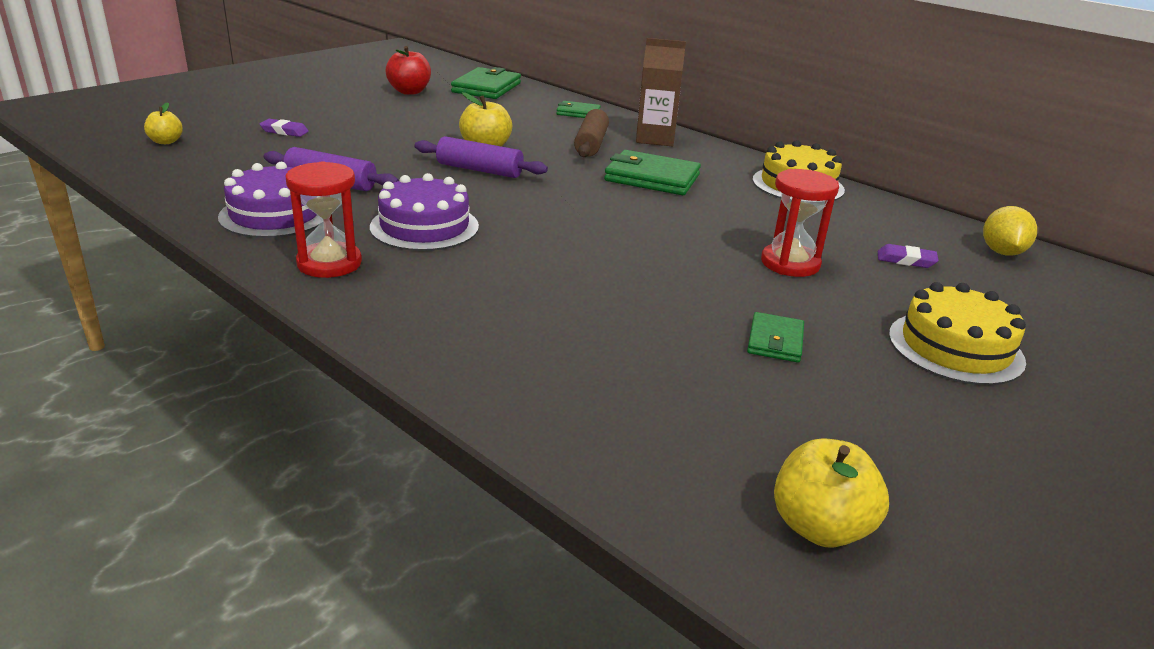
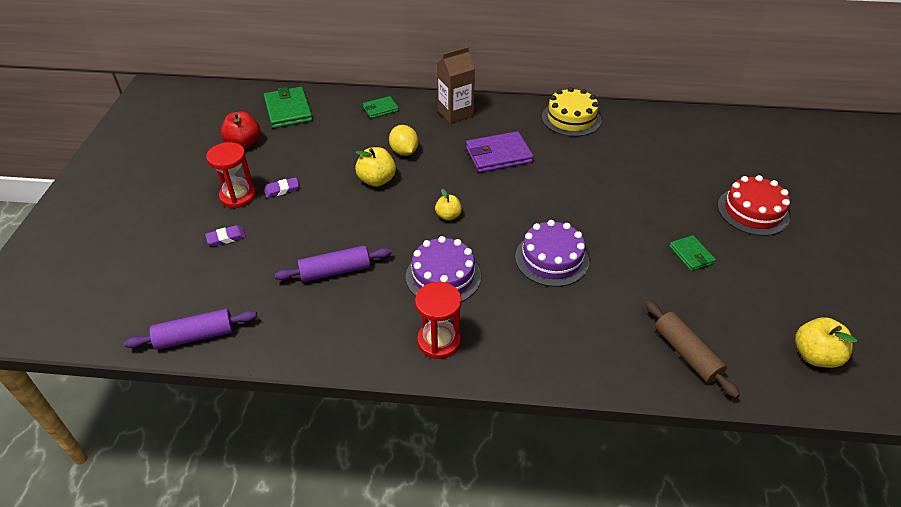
camera: 35 degrees left, 15 degrees up
(166, 142) = (161, 299): yellow apple -> yellow apple (448, 216)
(275, 214) = (348, 322): purple cake -> purple cake (552, 259)
(479, 170) = (402, 204): purple rolling pin -> purple rolling pin (195, 336)
(591, 144) = (428, 139): brown rolling pin -> brown rolling pin (686, 354)
(652, 178) = (498, 155): green wallet -> purple wallet
(790, 263) = (637, 191): red hourglass -> red hourglass (238, 196)
(906, 260) = (677, 157): purple eraser -> purple eraser (282, 190)
(955, 347) = (753, 211): yellow cake -> red cake
(1002, 252) = (704, 125): yellow lemon -> yellow lemon (404, 151)

